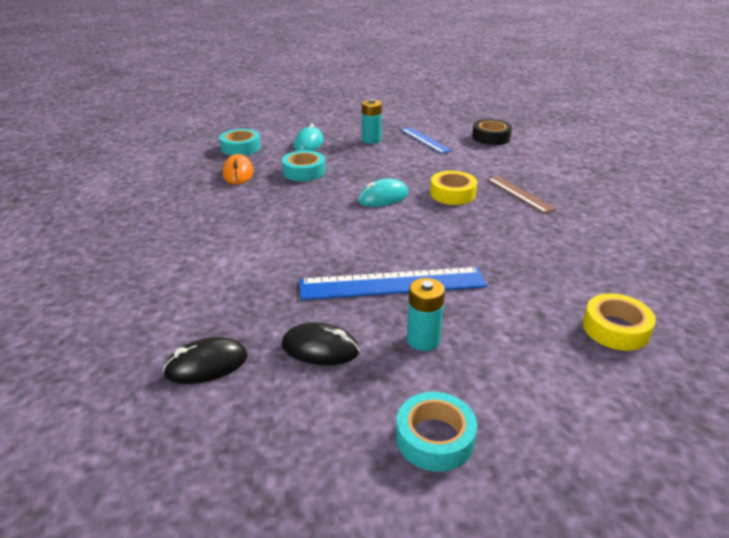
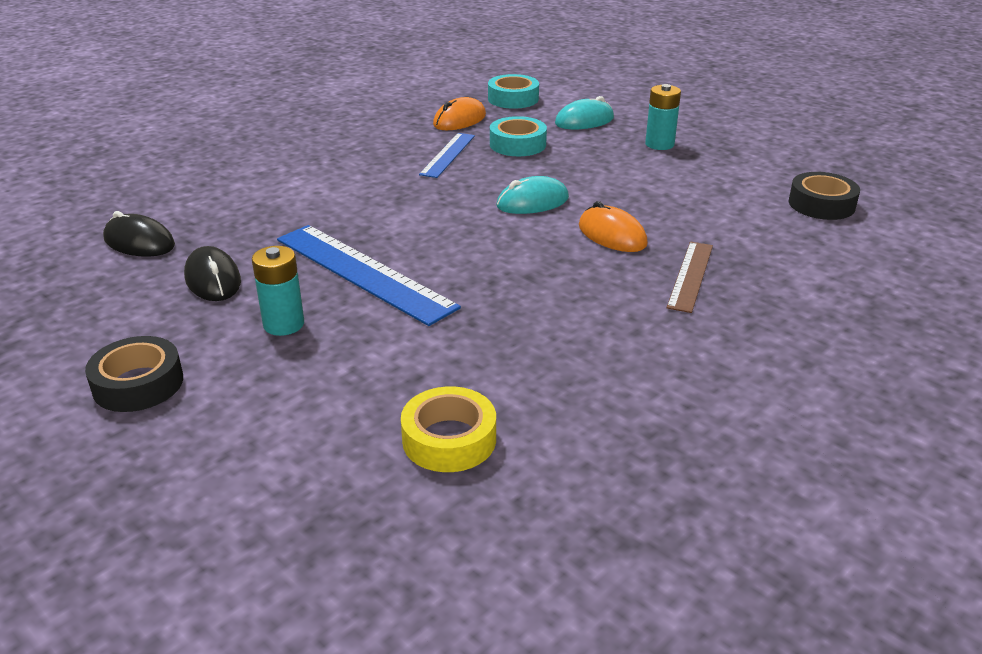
camera: 50 degrees right, 0 degrees up
(383, 197) = (532, 202): turquoise mouse -> turquoise mouse turned 45 degrees counterclockwise
(425, 140) = (723, 171): blue ruler -> blue ruler (448, 155)
(435, 438) = (138, 384): turquoise tape -> black tape
(452, 194) = (612, 235): yellow tape -> orange mouse

